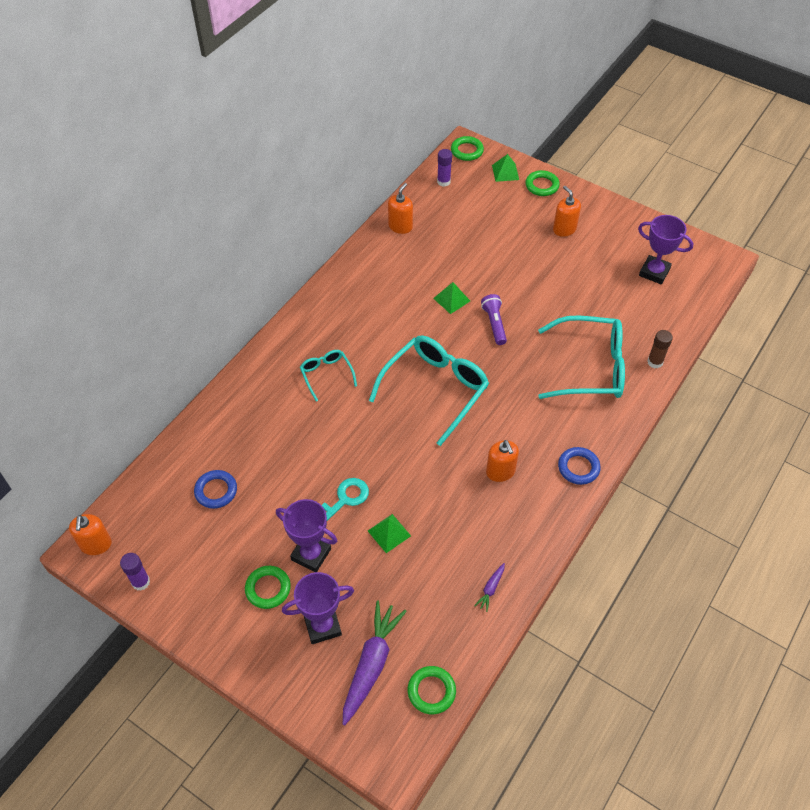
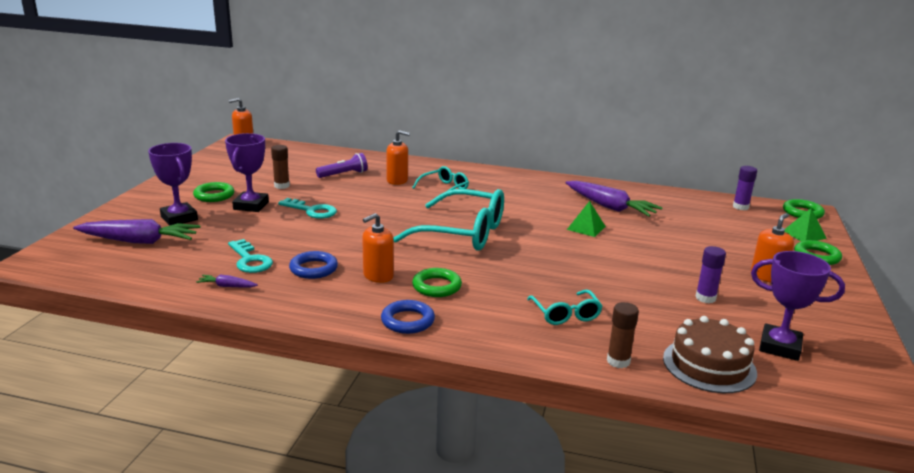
camera: 70 degrees right, 30 degrees down
(141, 582) = (214, 158): purple glue stick -> purple glue stick (705, 298)
(216, 491) = (303, 168): blue ring -> blue ring (313, 269)
(263, 519) = (282, 186): none -> brown glue stick
(389, 533) = (282, 232): green pyramid -> none
(400, 226) = (652, 196): orange soap dispenser -> orange soap dispenser (397, 180)
(414, 266) = (610, 207): none -> purple carrot
(431, 691) = (107, 270): green ring -> green ring (436, 286)
(443, 566) = (250, 260): none -> turquoise key
(494, 324) = (576, 252): purple flashlight -> purple flashlight (343, 174)
(590, 367) = (565, 314): turquoise glasses -> turquoise glasses, size x0.51
(654, 272) = (779, 347): purple trophy -> purple trophy turned 75 degrees counterclockwise
(667, 317) = (709, 365): none -> brown cake

